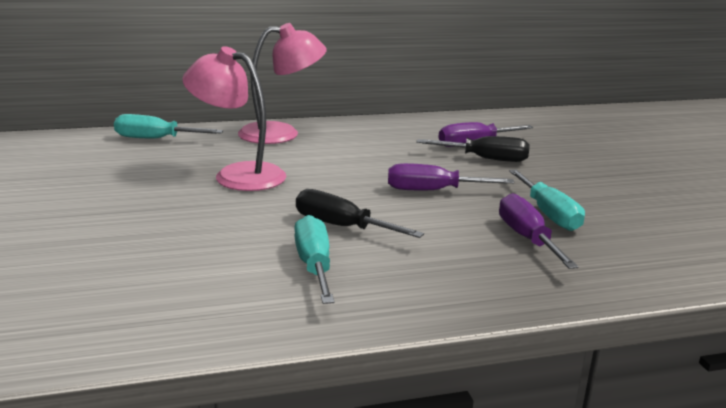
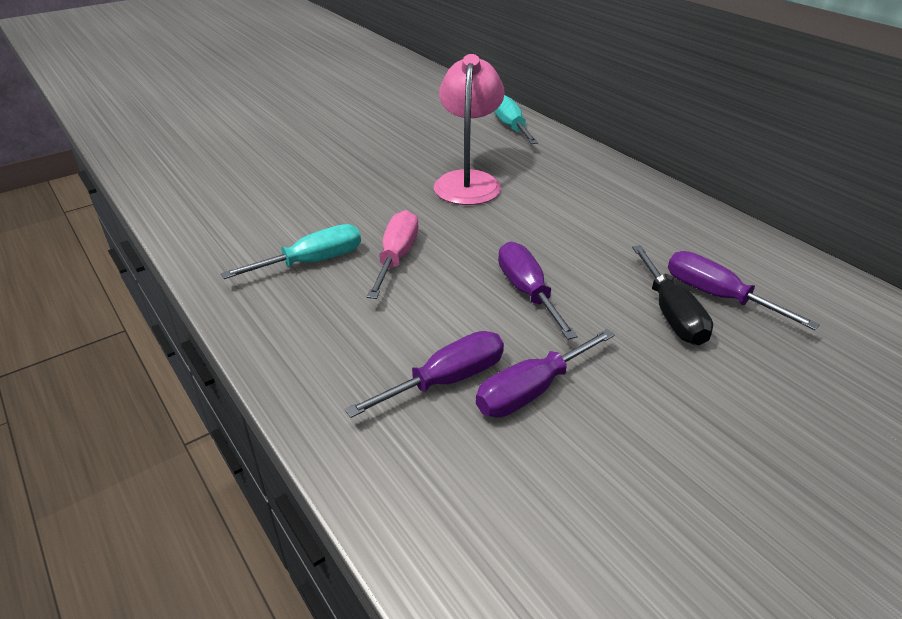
camera: 70 degrees right, 15 degrees up
(281, 133) = (594, 173): pink lamp -> none
(342, 226) = (396, 257): black screwdriver -> pink screwdriver
(548, 214) = (531, 390): turquoise screwdriver -> purple screwdriver

